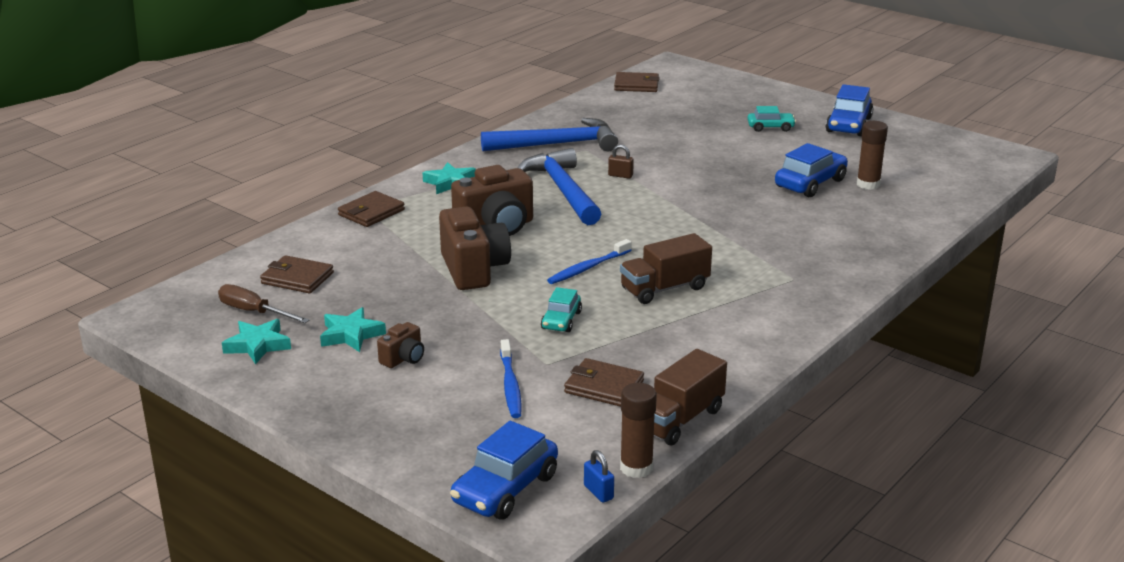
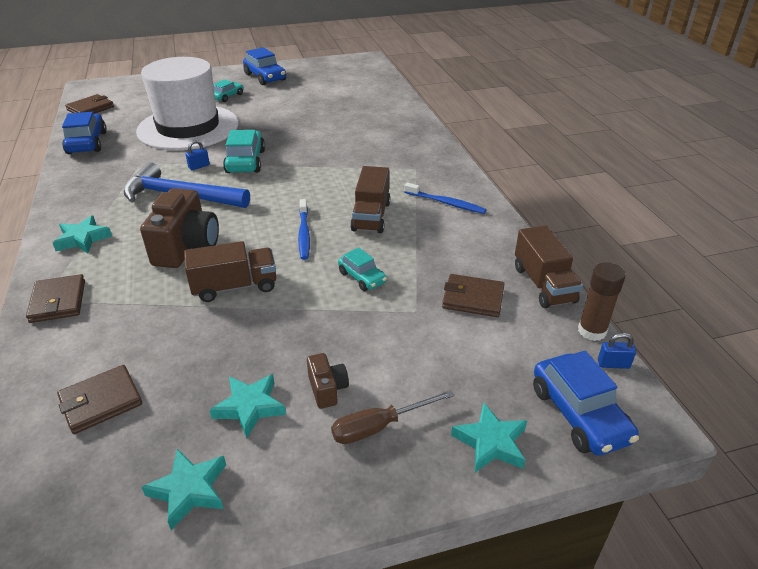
camera: 55 degrees left, 10 degrees up
(254, 312) = (121, 465): brown screwdriver -> brown screwdriver (379, 426)
(424, 453) = (491, 442): none -> turquoise star
(474, 270) = (235, 287): brown camera -> brown truck
(510, 385) = (429, 344): blue toothbrush -> blue toothbrush (446, 203)
(557, 144) = (112, 169): blue hammer -> none
(604, 387) = (473, 298): brown wallet -> brown wallet turned 45 degrees clockwise
(620, 175) = (199, 166): brown padlock -> blue padlock
(663, 191) = (245, 161): none -> turquoise car
(678, 139) = (188, 127): none -> white hat
(810, 183) = (312, 115): blue car -> blue car (87, 143)
(868, 184) = (339, 102): brown glue stick -> none

